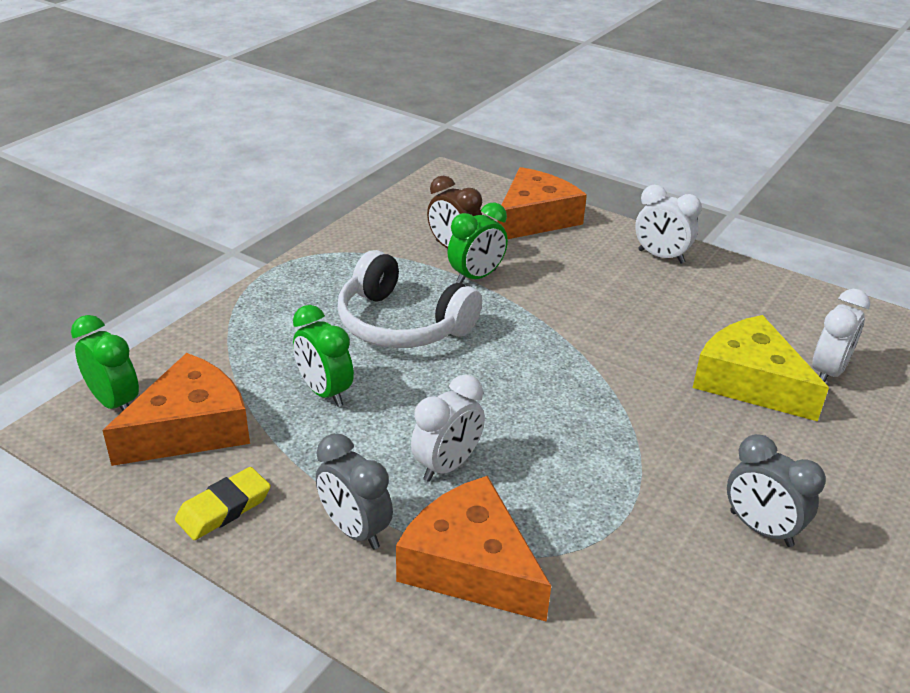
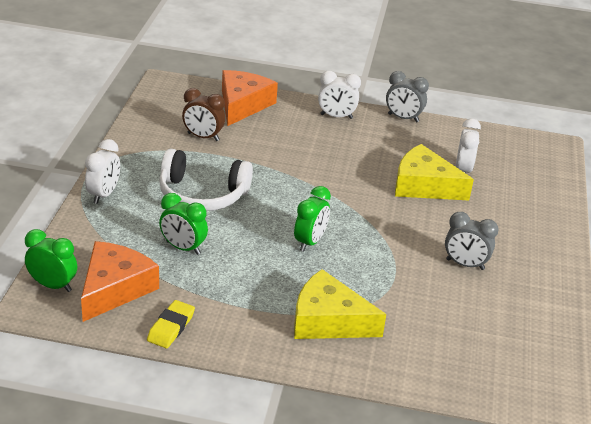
camera: 25 degrees left, 0 degrees up
(355, 530) = (254, 319): grey clock -> grey clock (403, 118)
(447, 465) = (283, 272): white clock -> white clock (104, 194)
(470, 565) = (328, 321): orange cheese -> yellow cheese
(476, 277) = (229, 153): green clock -> green clock (310, 242)

